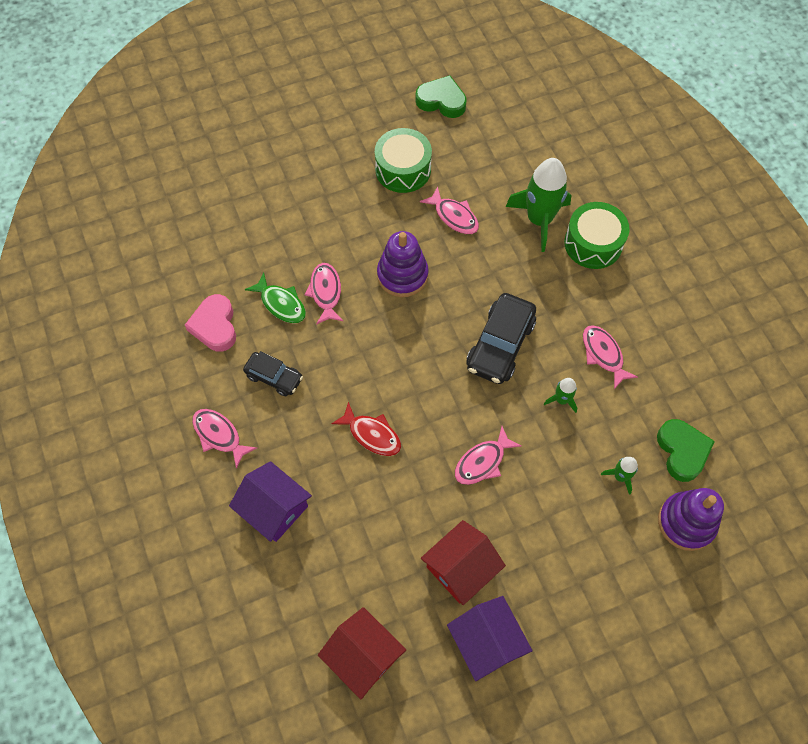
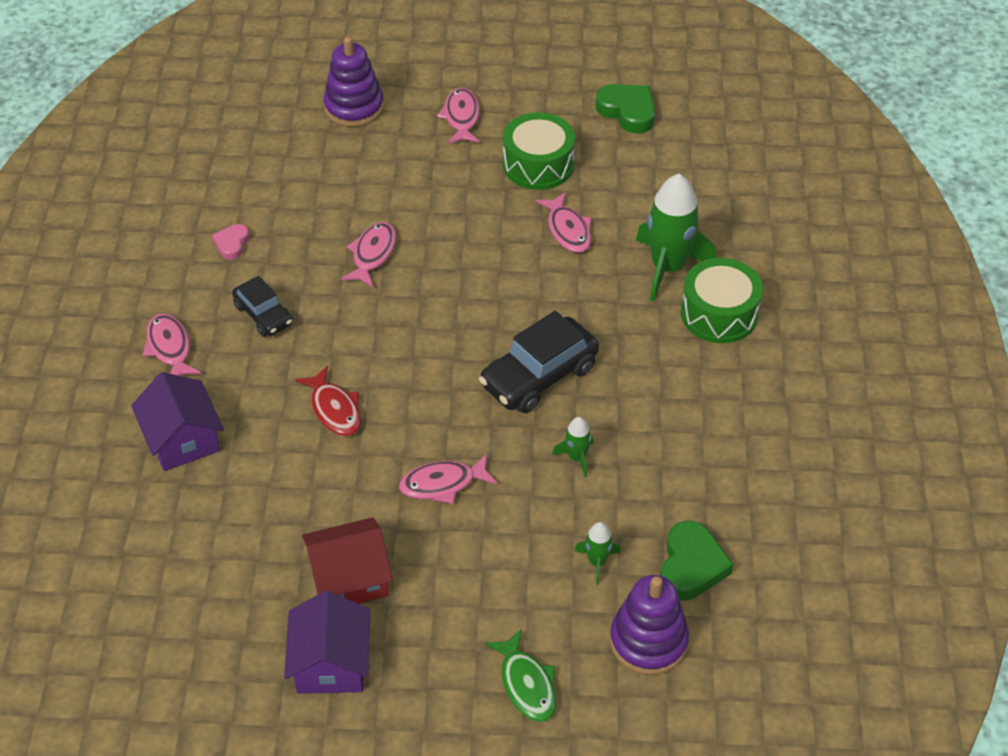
camera: 25 degrees right, 15 degrees down
(215, 326) = (232, 244): pink heart -> pink heart, size x0.58
(281, 304) = (316, 248): green fish -> green fish (526, 684)
(363, 656) = (186, 618): red house -> none
(402, 275) = (470, 267): purple stacking toy -> purple stacking toy (354, 107)
(603, 354) = (657, 430): pink fish -> pink fish (461, 117)

